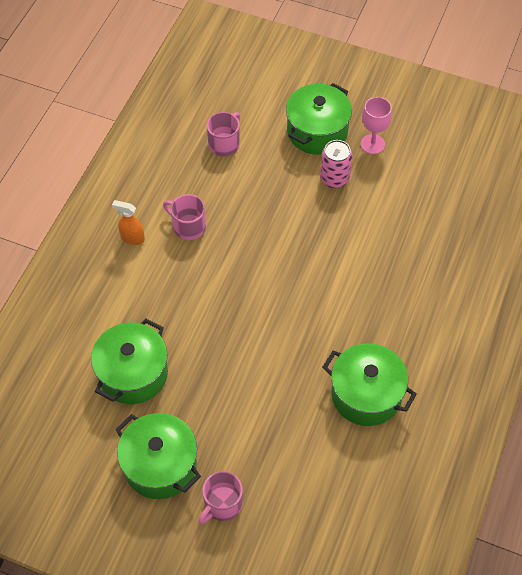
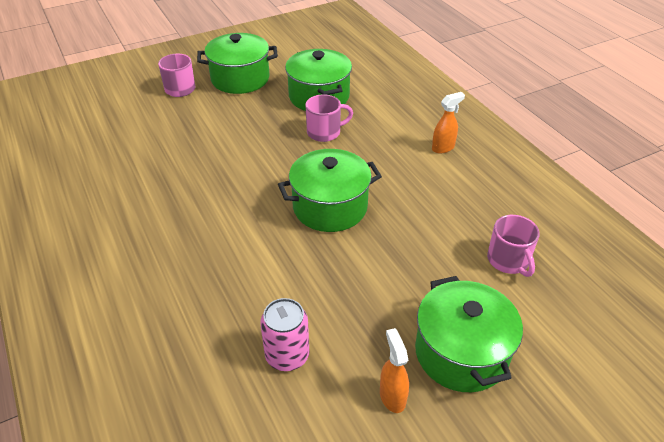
camera: 130 degrees right, 15 degrees down
(188, 226) = (423, 183): pink mug -> pink mug (324, 132)
(334, 178) = (376, 321): pink can -> pink can (287, 355)
(366, 395) = (143, 191): green pot -> green pot (330, 207)
(372, 144) = (392, 396): pink goblet -> orange spray bottle

